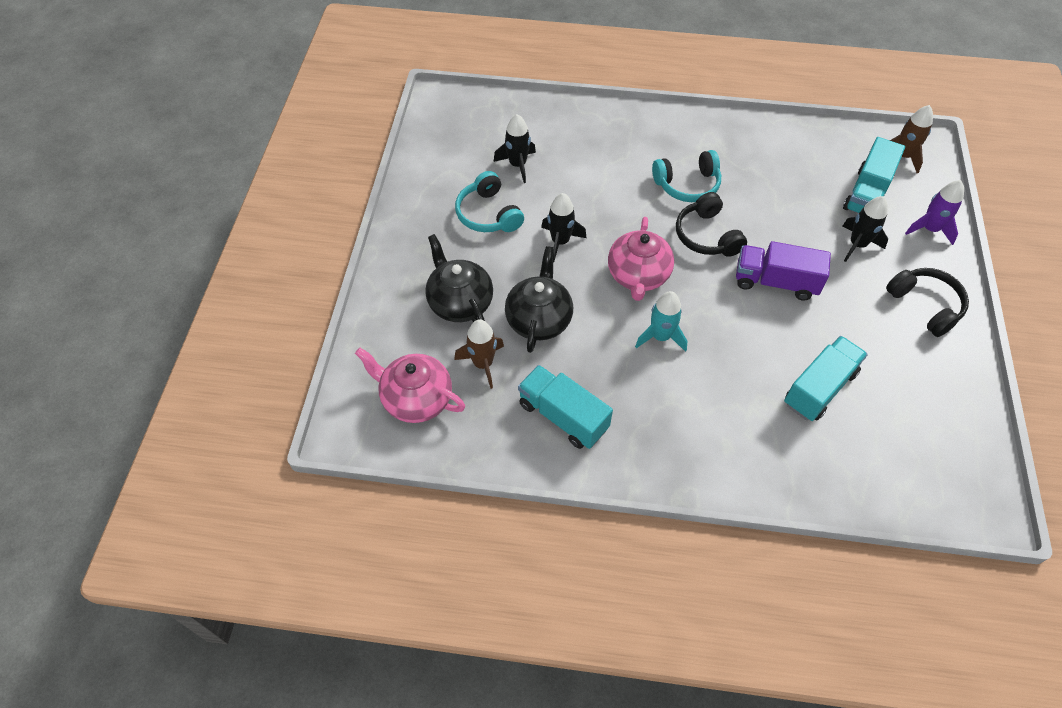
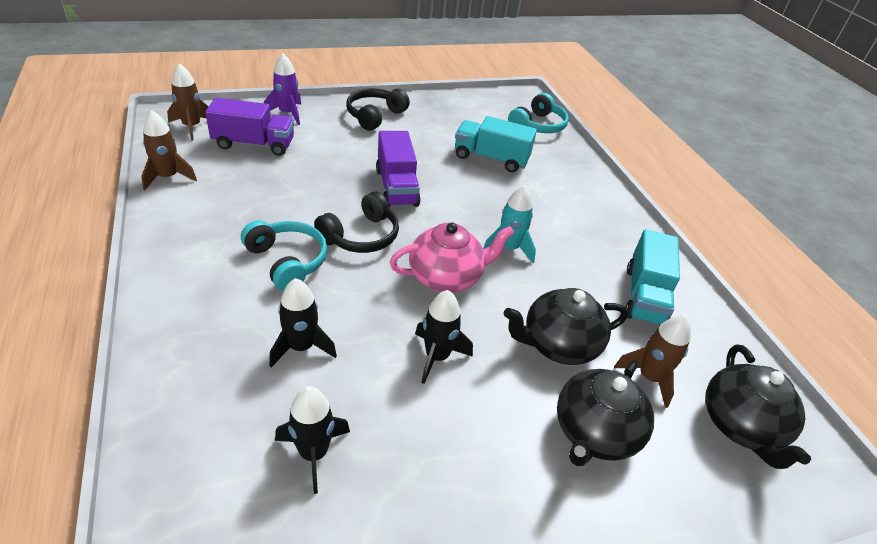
camera: 120 degrees left, 15 degrees down
(416, 399) = (740, 425): pink teapot -> black teapot
(488, 214) = (432, 456): turquoise headphones -> turquoise headphones (537, 125)
(816, 134) = (168, 177): none -> brown rocket
(857, 245) = (325, 147): black rocket -> black rocket (301, 347)
(867, 193) = (254, 144): turquoise truck -> purple truck

